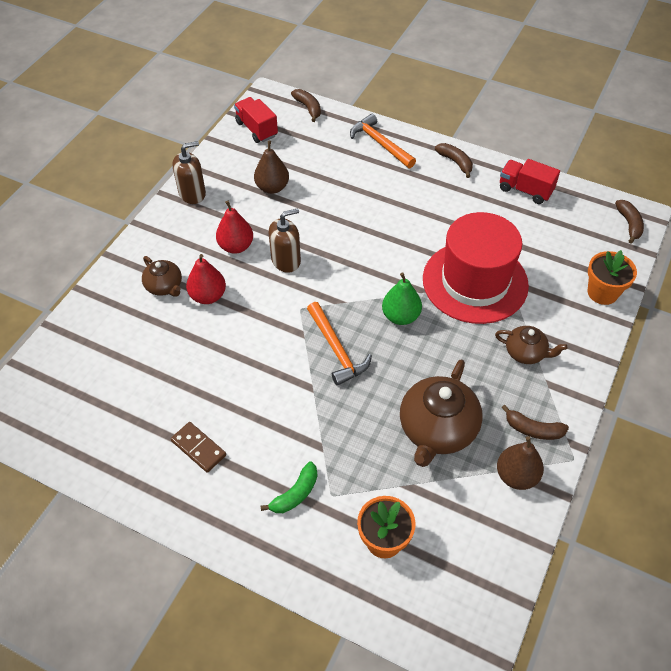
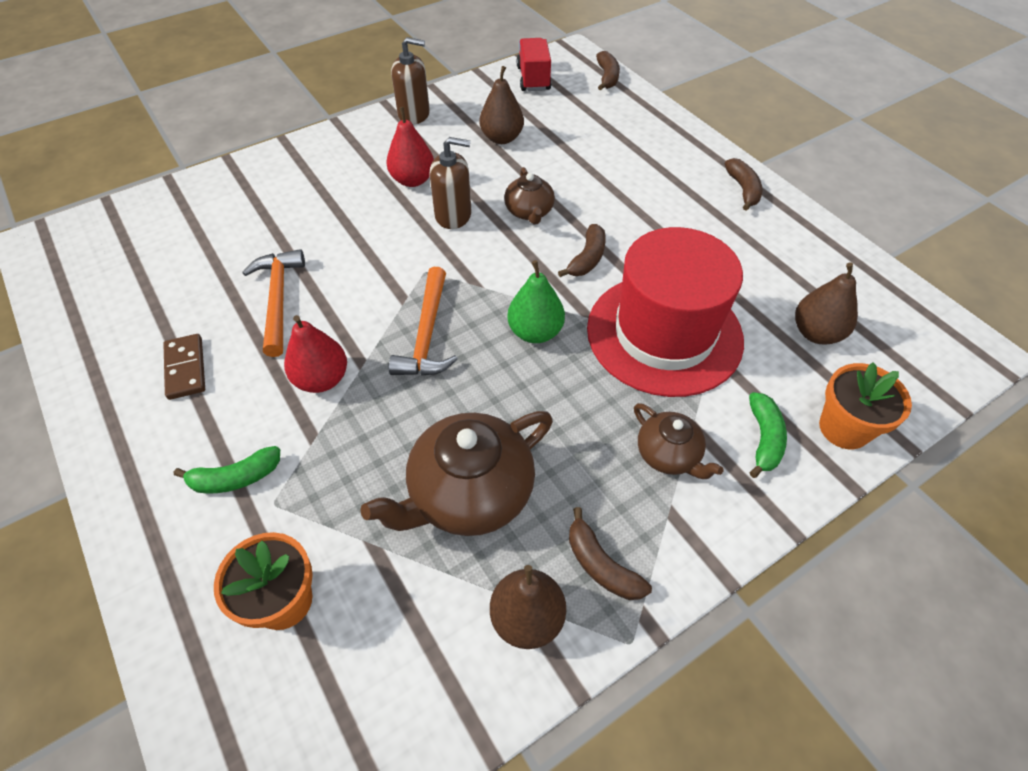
camera: 30 degrees right, 0 degrees up
(164, 286) = (306, 189): brown teapot -> brown teapot (529, 212)
(208, 296) = (340, 216): red pear -> red pear (322, 379)
(380, 143) = (662, 138): orange hammer -> orange hammer (278, 299)
(525, 190) = (816, 254): red truck -> none
(555, 242) = (816, 333): none -> brown pear
(567, 319) = (763, 439): none -> green banana
(629, 224) = (949, 356): brown banana -> brown banana (587, 259)

